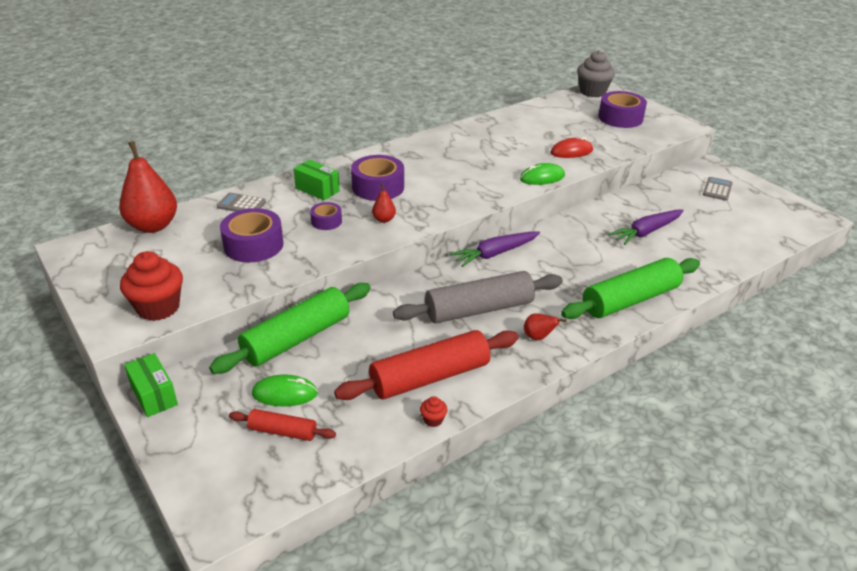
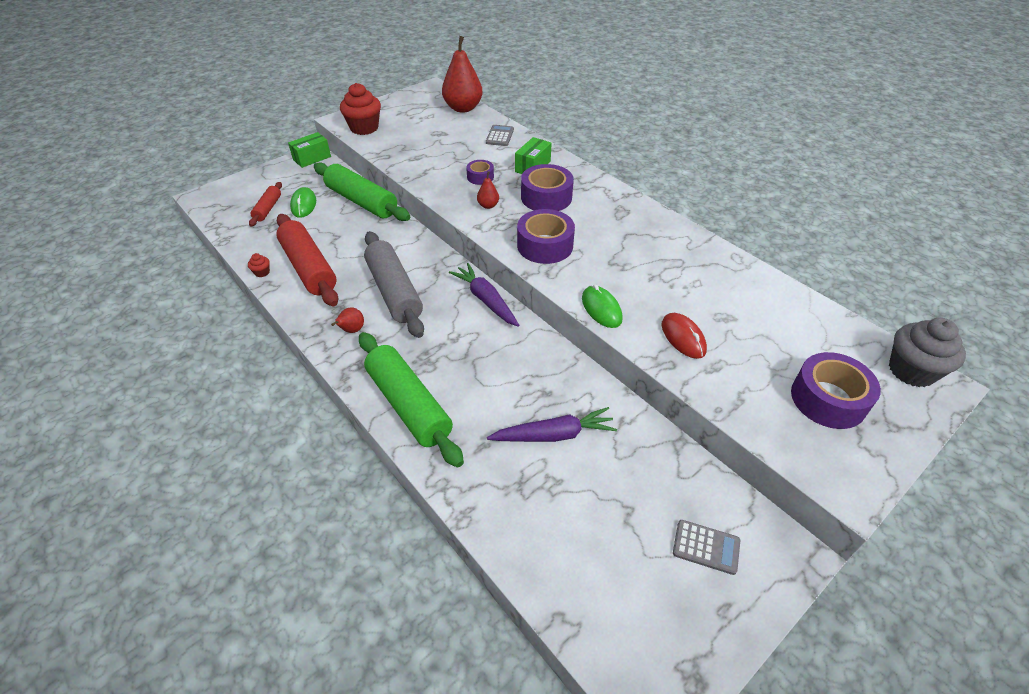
camera: 85 degrees right, 10 degrees up
(253, 245) = (441, 150): purple tape -> purple tape (545, 245)
(646, 232) = (554, 435): purple carrot -> purple carrot turned 120 degrees clockwise

